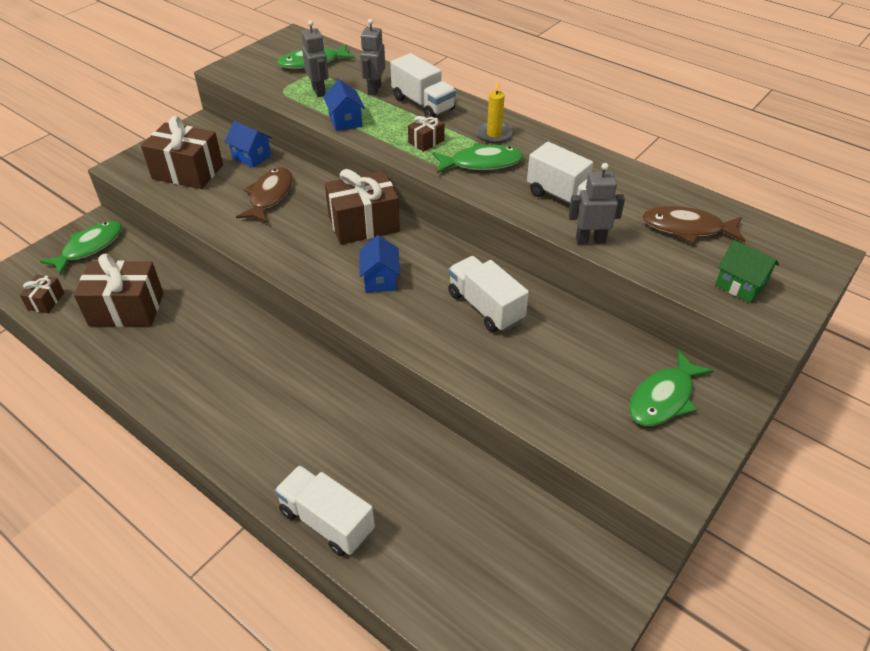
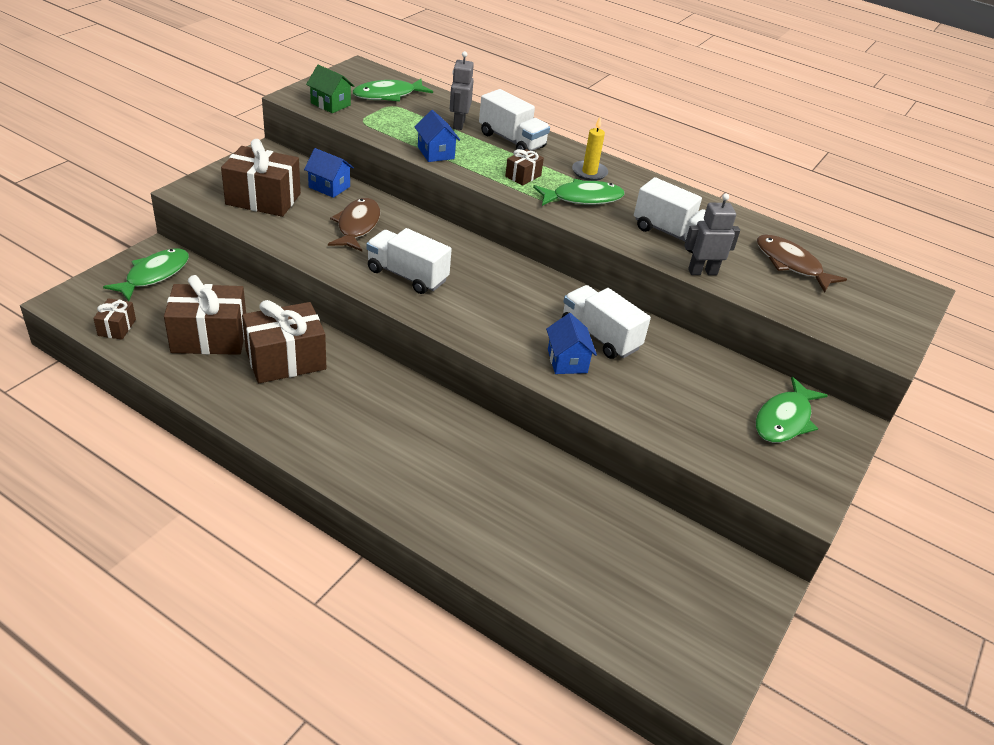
camera: 10 degrees left, 5 degrees down
(319, 91) = (401, 123): grey robot -> none
(327, 521) = (464, 539): white truck -> white truck (407, 275)
(364, 224) = (462, 256): brown gift -> brown gift (286, 360)
(380, 279) = (490, 308): blue house -> blue house (567, 361)
(687, 228) = (791, 264): brown fish -> brown fish turned 45 degrees clockwise
(740, 285) = (848, 315): green house -> green house (330, 104)

